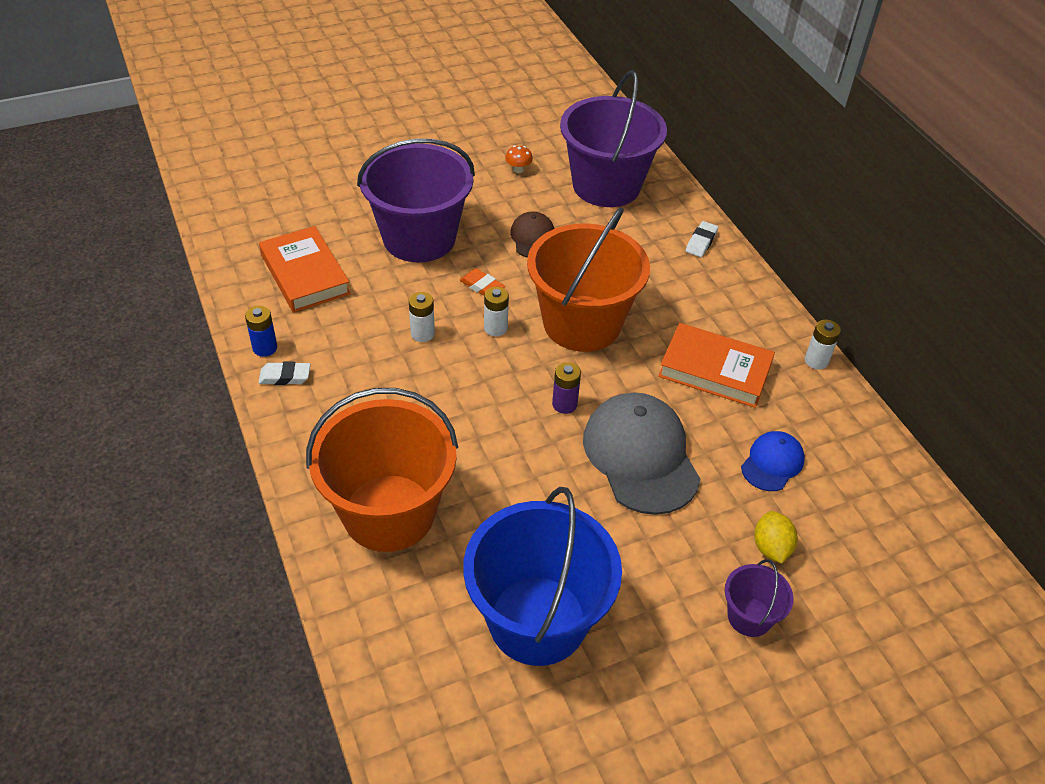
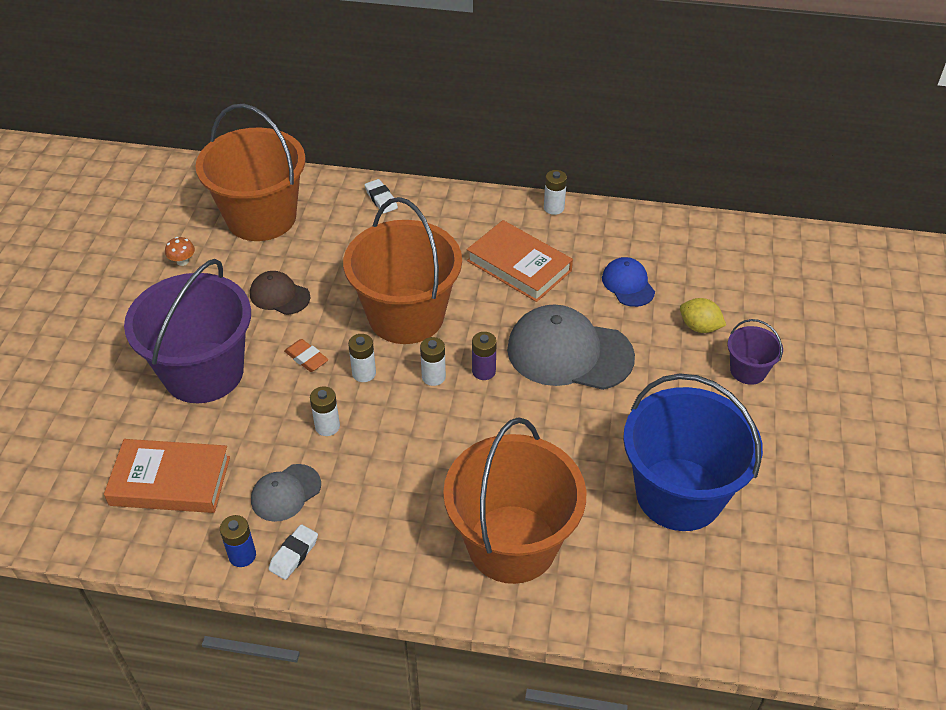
camera: 55 degrees left, 0 degrees up
(339, 342) = (286, 493): none -> grey cap
(482, 286) = (306, 358): orange eraser -> orange eraser turned 60 degrees clockwise
(529, 374) = (433, 377): none -> white battery
(606, 185) = (261, 217): purple bucket -> orange bucket
(715, 370) = (519, 265): orange book -> orange book turned 75 degrees clockwise

